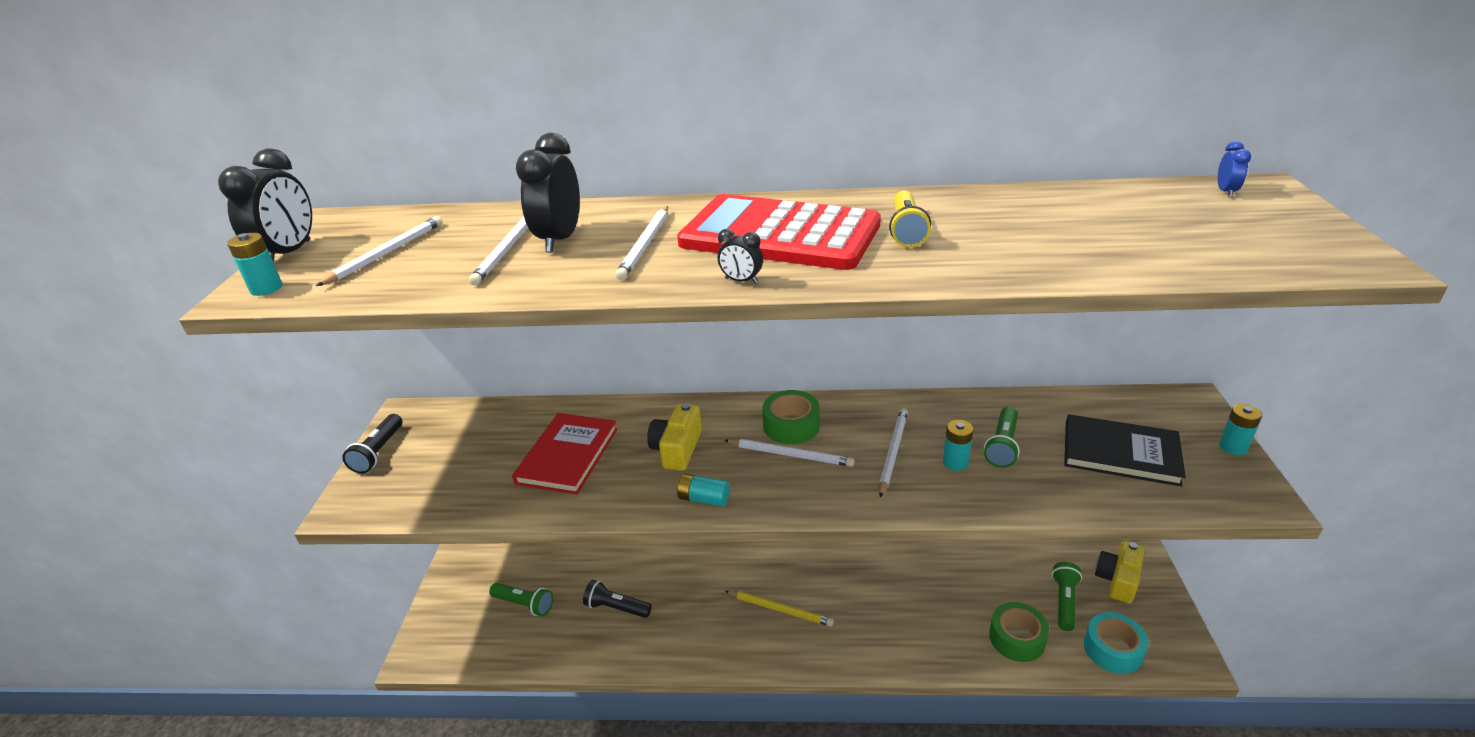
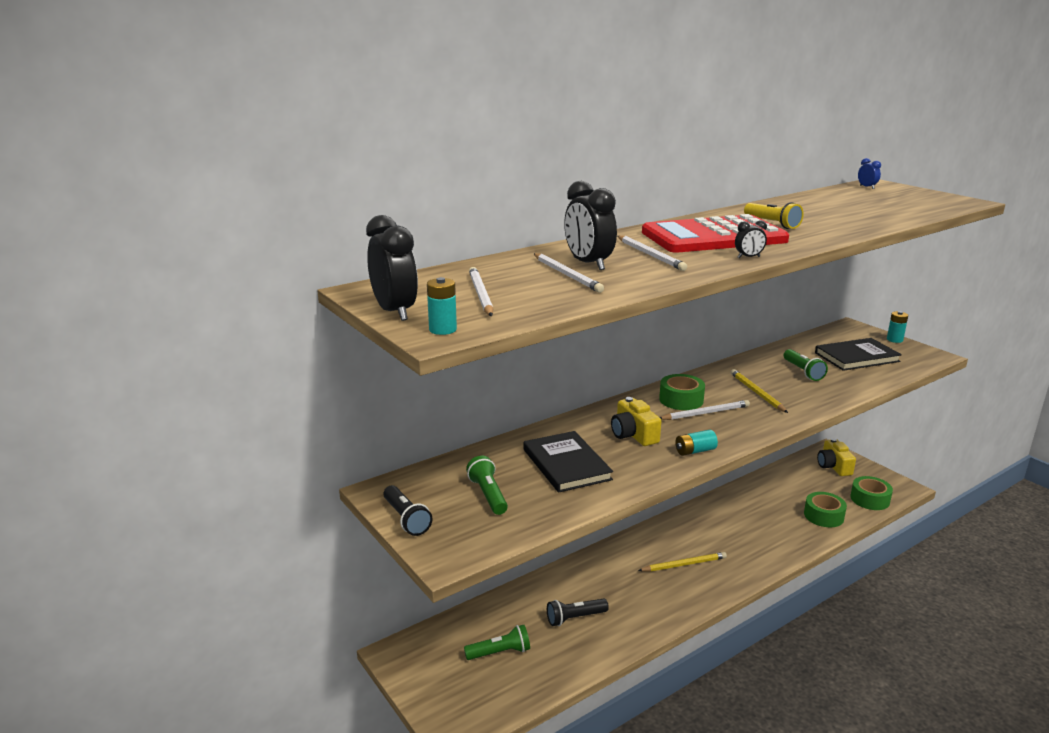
camera: 40 degrees left, 10 degrees down
(567, 456) = (566, 464): red book -> black book
(892, 452) = (756, 393): white pencil -> yellow pencil
(955, 462) = (793, 386): turquoise battery -> none
(1064, 602) = (823, 488): green flashlight -> green flashlight (488, 495)
(1113, 649) = (870, 499): turquoise tape -> green tape

